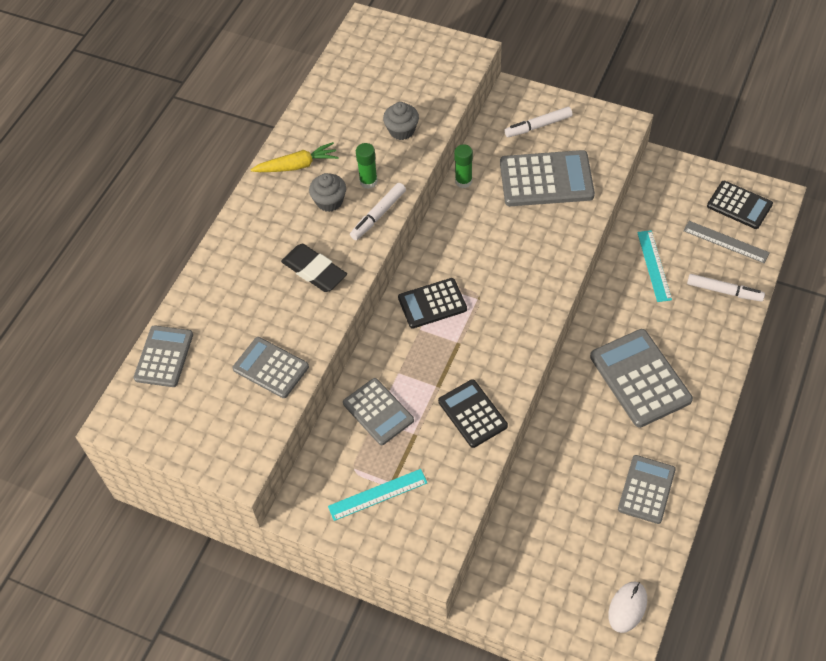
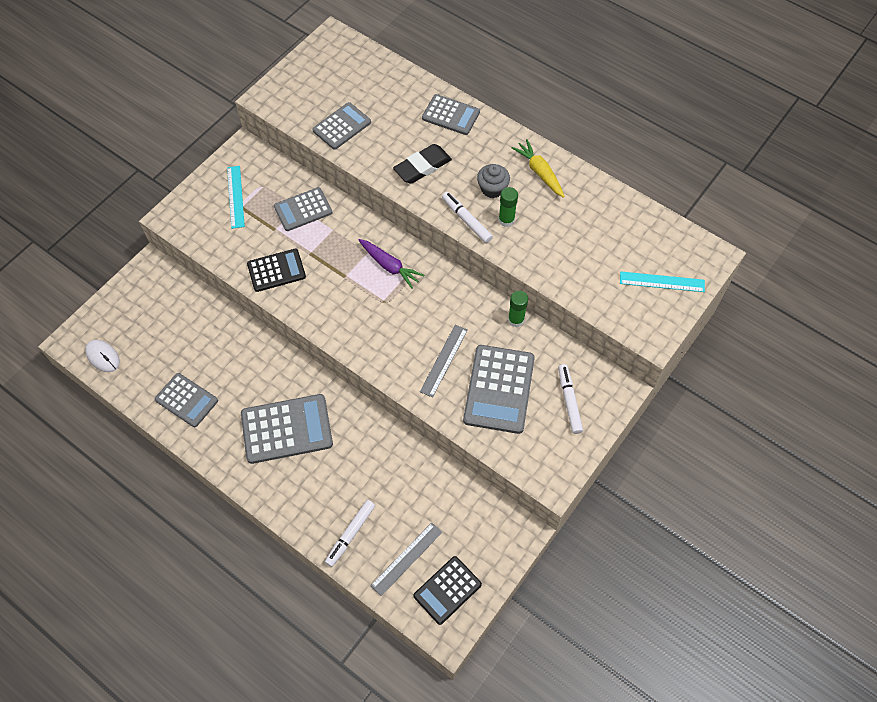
camera: 100 degrees right, 5 degrees up
(164, 356) = (376, 67): grey calculator -> grey calculator (450, 115)
(297, 165) = (539, 172): yellow carrot -> yellow carrot turned 150 degrees clockwise
(401, 130) = (560, 257): grey cupcake -> none
(432, 303) = (389, 266): black calculator -> purple carrot
(531, 229) = (444, 360): none -> grey ruler
(654, 265) = (399, 481): turquoise ruler -> turquoise ruler (662, 282)

